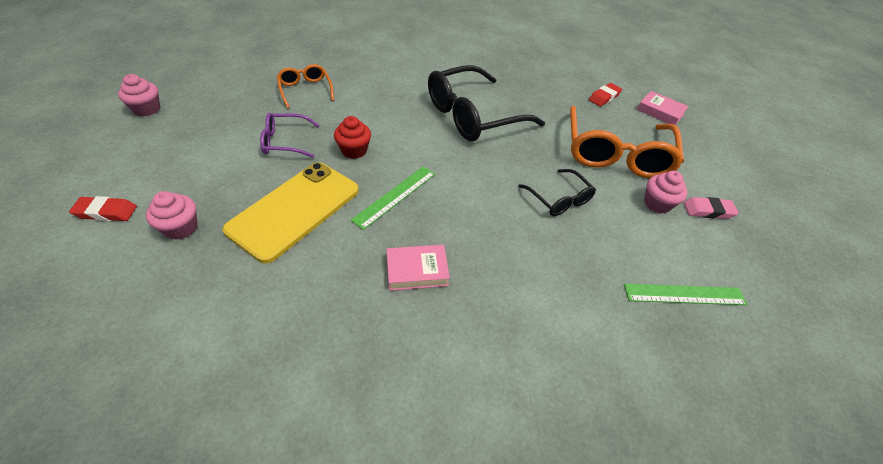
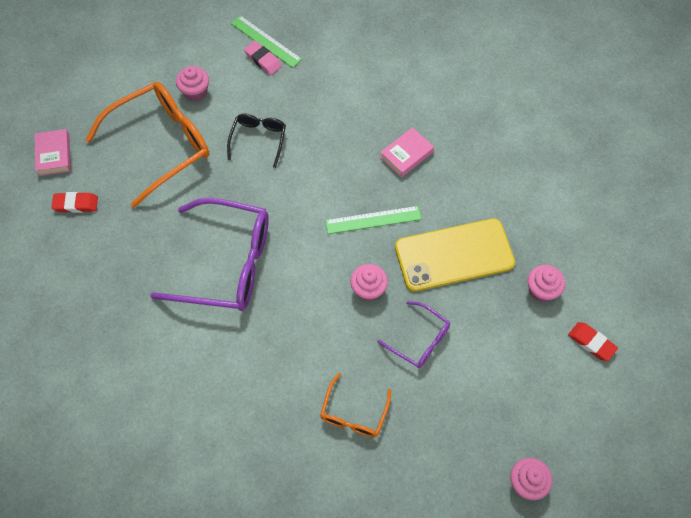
camera: 135 degrees left, 15 degrees up
(354, 150) = (368, 289): red cupcake -> pink cupcake
(417, 270) = (406, 155): pink book -> pink book turned 75 degrees counterclockwise
(473, 116) = (227, 263): black glasses -> purple glasses
(708, 211) = (169, 65): pink eraser -> pink eraser (263, 60)

